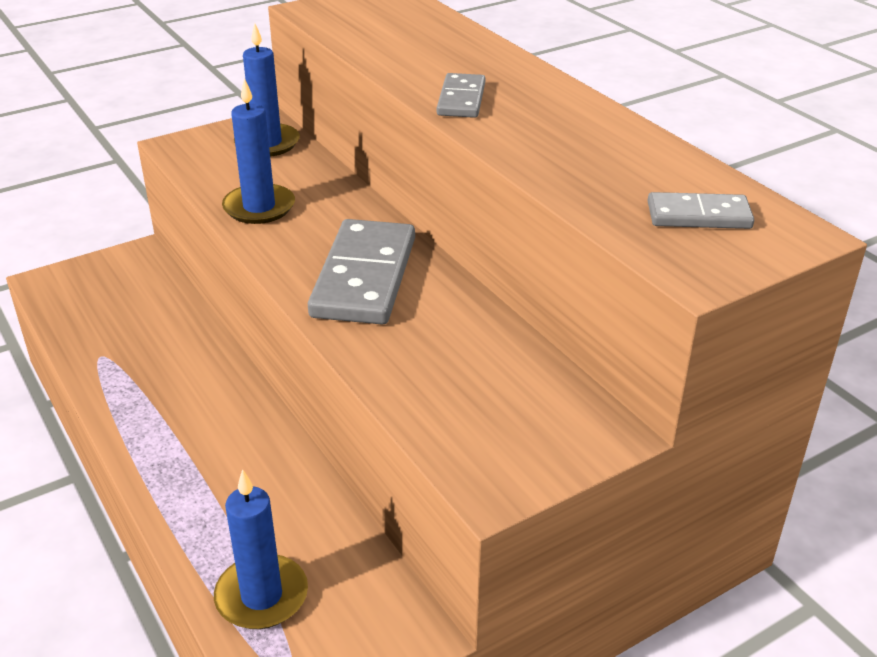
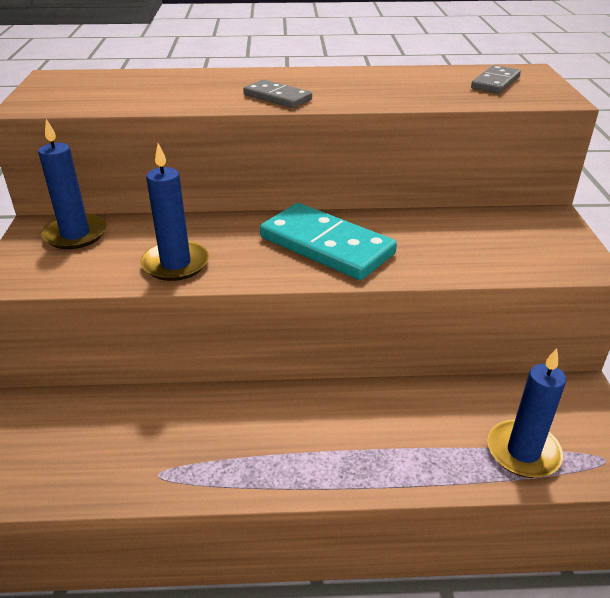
camera: 60 degrees left, 0 degrees up
(365, 277) = (326, 245): grey domino -> turquoise domino

